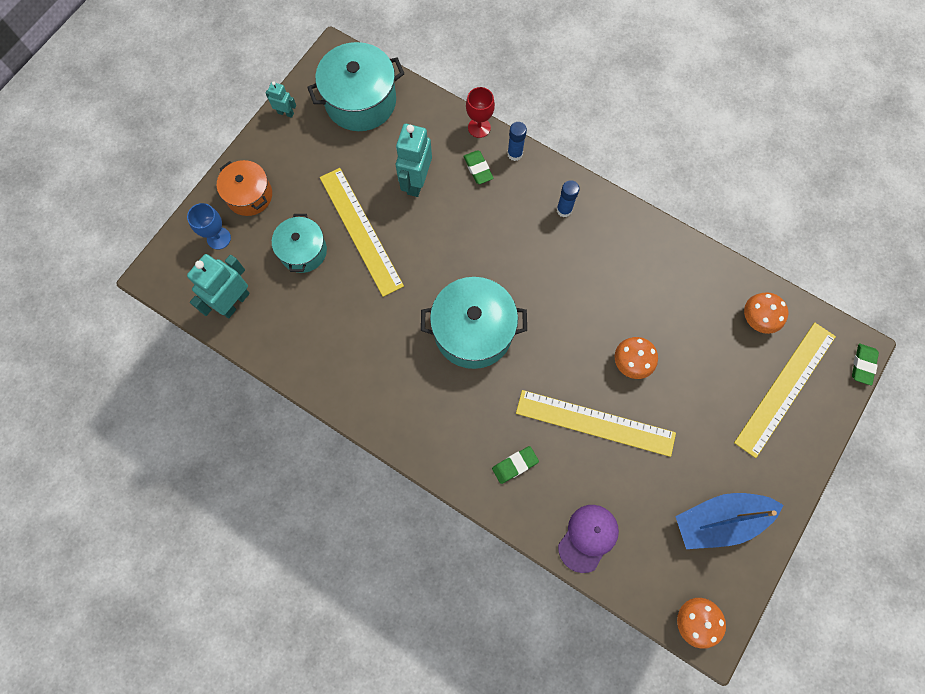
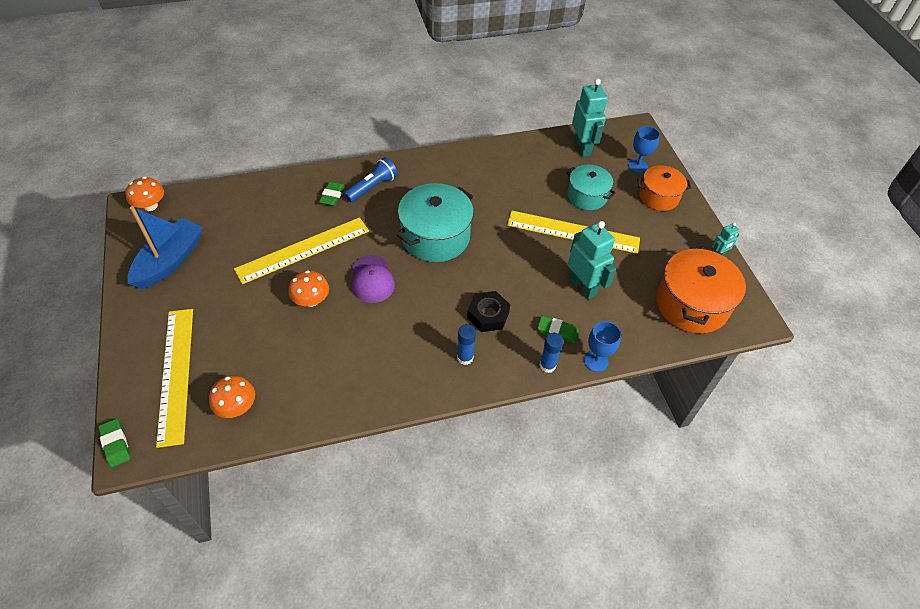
camera: 130 degrees right, 20 degrees down
(360, 101) = (691, 304): turquoise pot -> orange pot
(469, 440) = (372, 187): none -> blue flashlight
(479, 127) = (596, 361): red goblet -> blue goblet
(511, 225) = (488, 315): none -> black nut
(588, 537) = (252, 196): purple cap -> purple cap (372, 279)

